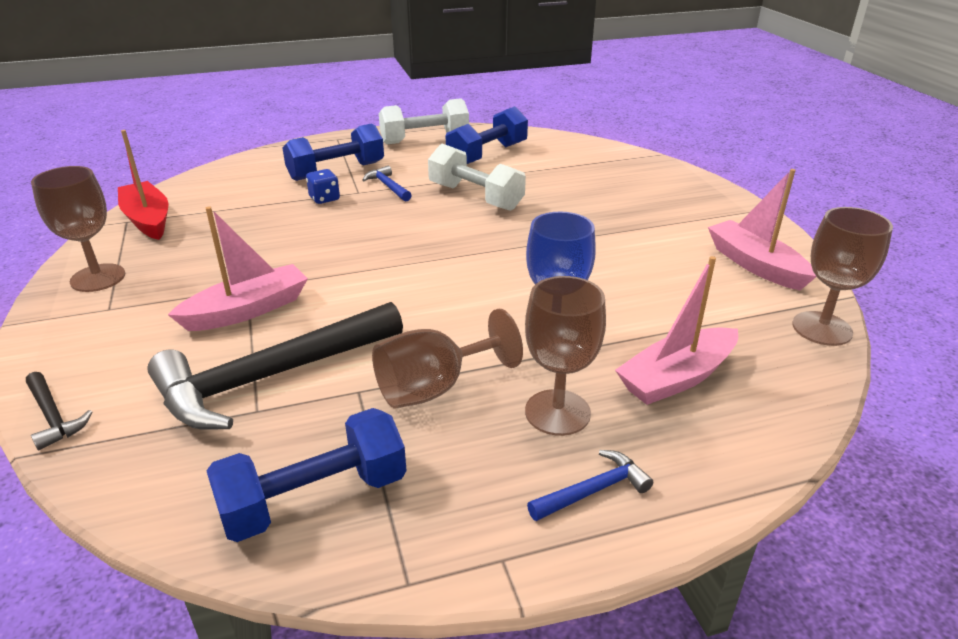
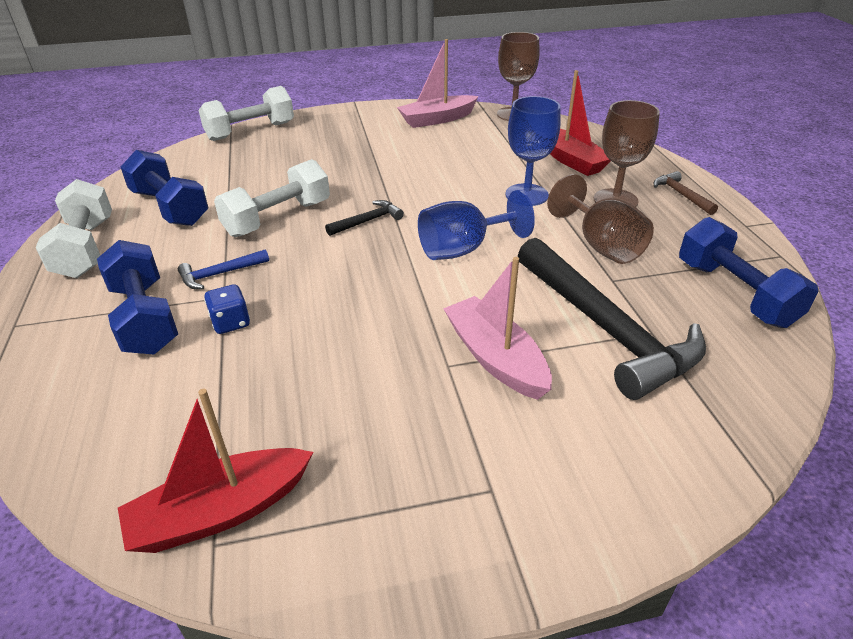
camera: 85 degrees left, 5 degrees up
(53, 416) = (706, 478): black hammer -> black hammer (367, 221)
(98, 278) = (408, 527): brown goblet -> none
(424, 291) = (463, 249): none -> blue goblet
(593, 490) = (681, 195): blue hammer -> brown hammer
(650, 164) = (250, 131): none -> white dumbbell
(676, 378) = (571, 160): pink boat -> red boat

